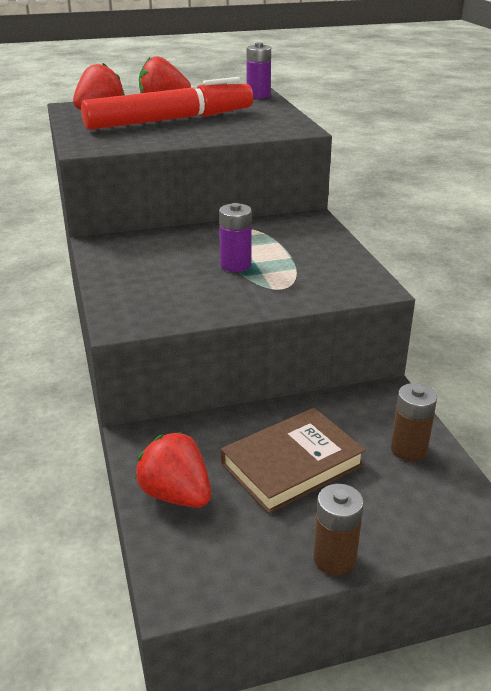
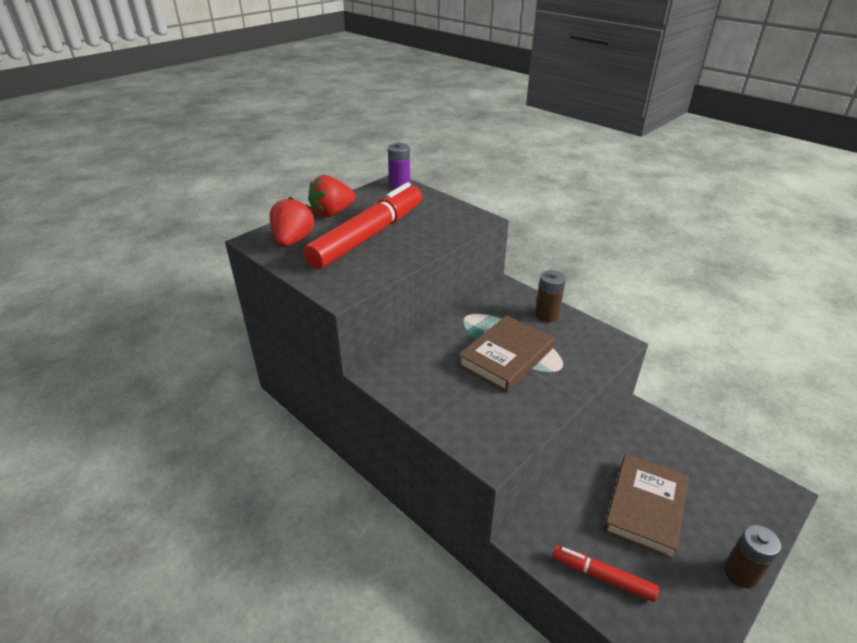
camera: 30 degrees left, 5 degrees up
(176, 494) = (602, 577): red strawberry -> red marker
(235, 265) = (506, 357): purple battery -> brown book
(408, 449) = (694, 457): brown battery -> brown battery (547, 314)

